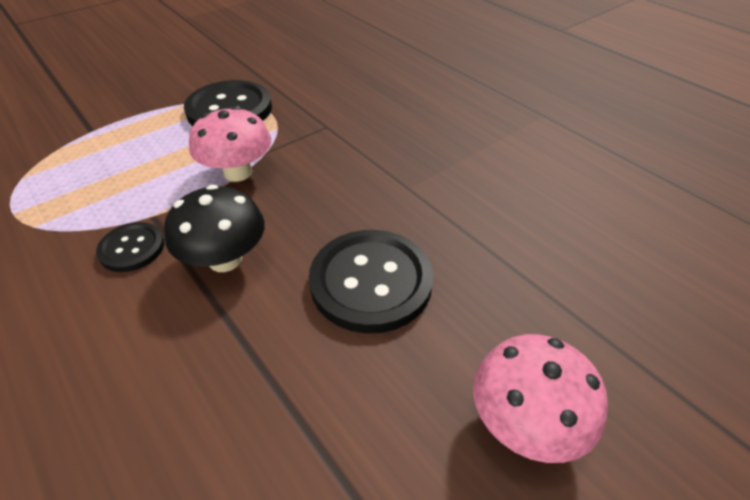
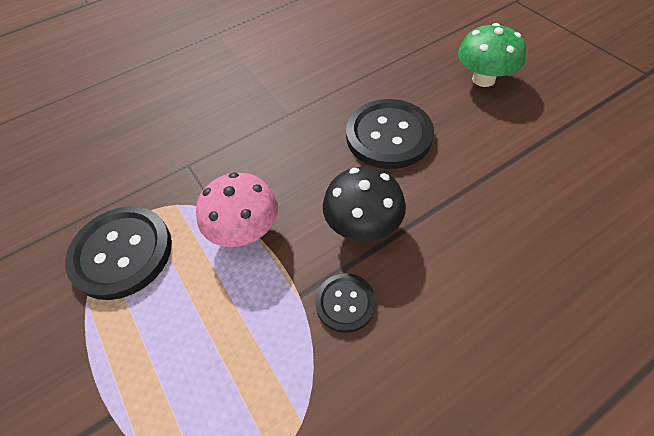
camera: 80 degrees left, 10 degrees up
(525, 422) = (483, 79): pink mushroom -> green mushroom

